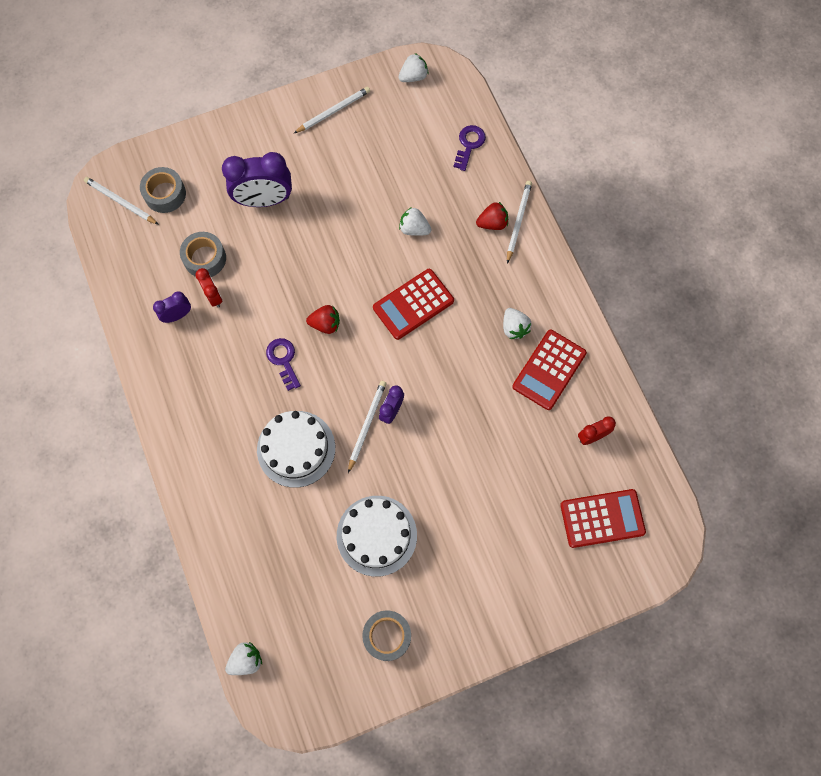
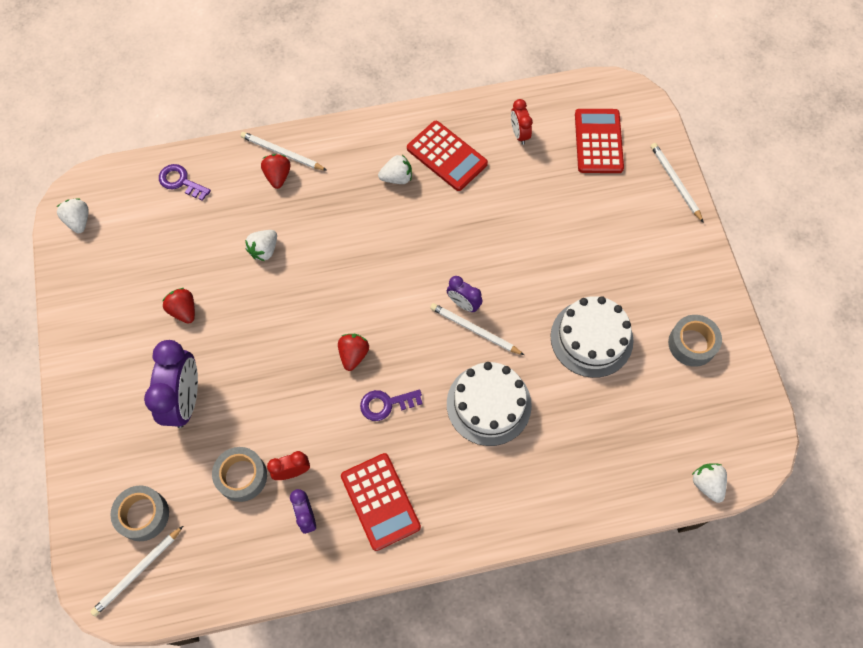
camera: 80 degrees left, 5 degrees down
(333, 111) = (94, 309): white pencil -> white pencil (675, 182)
(344, 179) = (184, 310): none -> red strawberry
(413, 304) = (350, 265): red calculator -> red calculator (380, 501)

